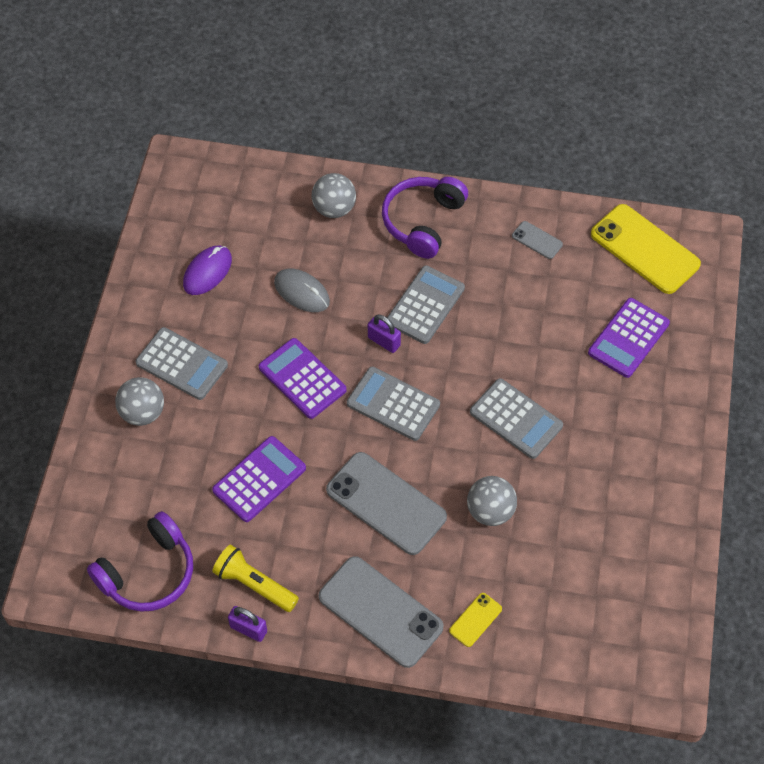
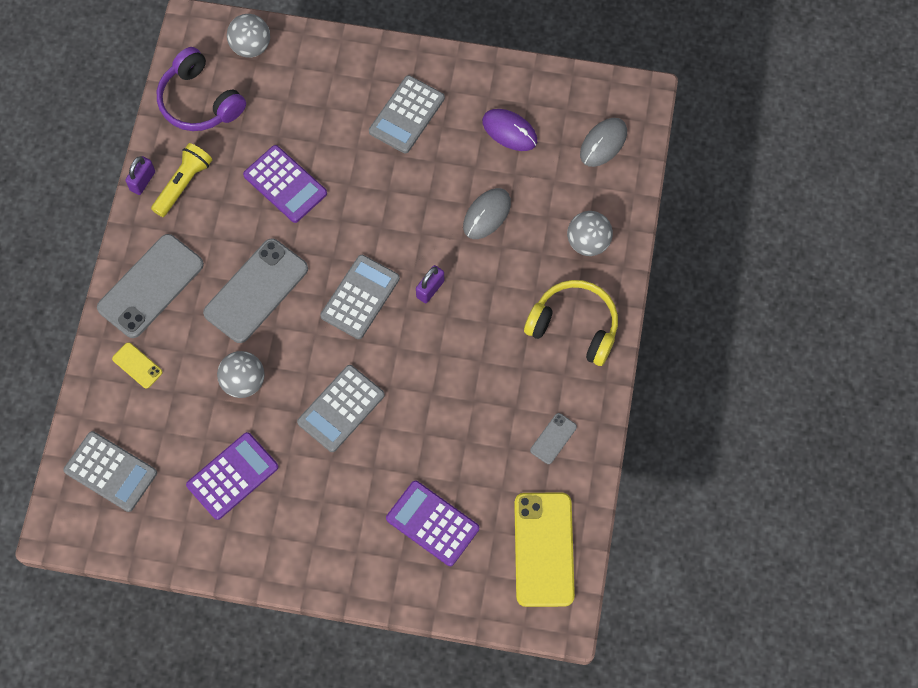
camera: 90 degrees right, 10 degrees up
(143, 413) = (356, 86): grey ball -> grey ball (251, 46)
(226, 193) = (603, 143): none -> grey mouse
(302, 379) = (389, 217): purple calculator -> purple calculator (232, 476)
(422, 221) = (574, 326): purple headphones -> yellow headphones
(425, 305) = (472, 327): grey calculator -> grey calculator (110, 471)
(645, 249) = (544, 549): yellow phone -> yellow phone turned 45 degrees counterclockwise

